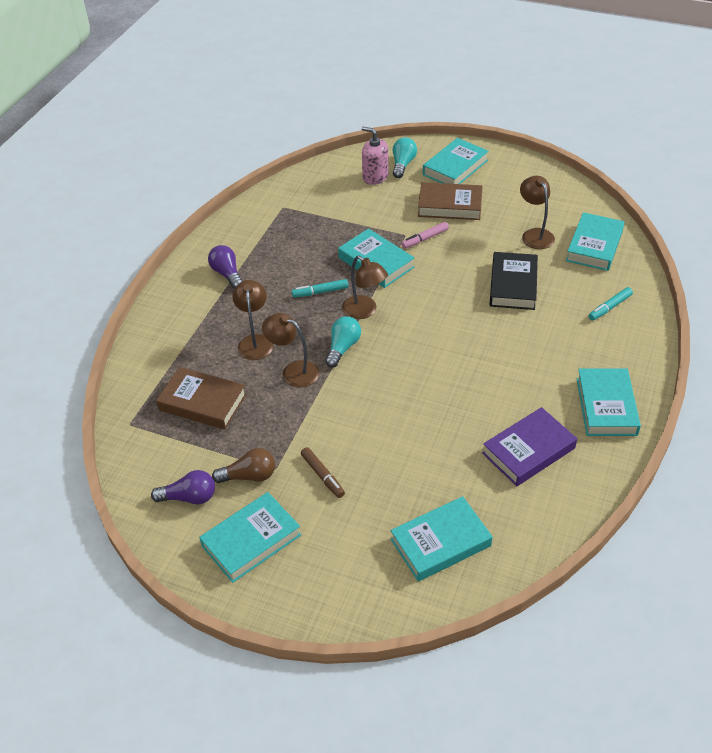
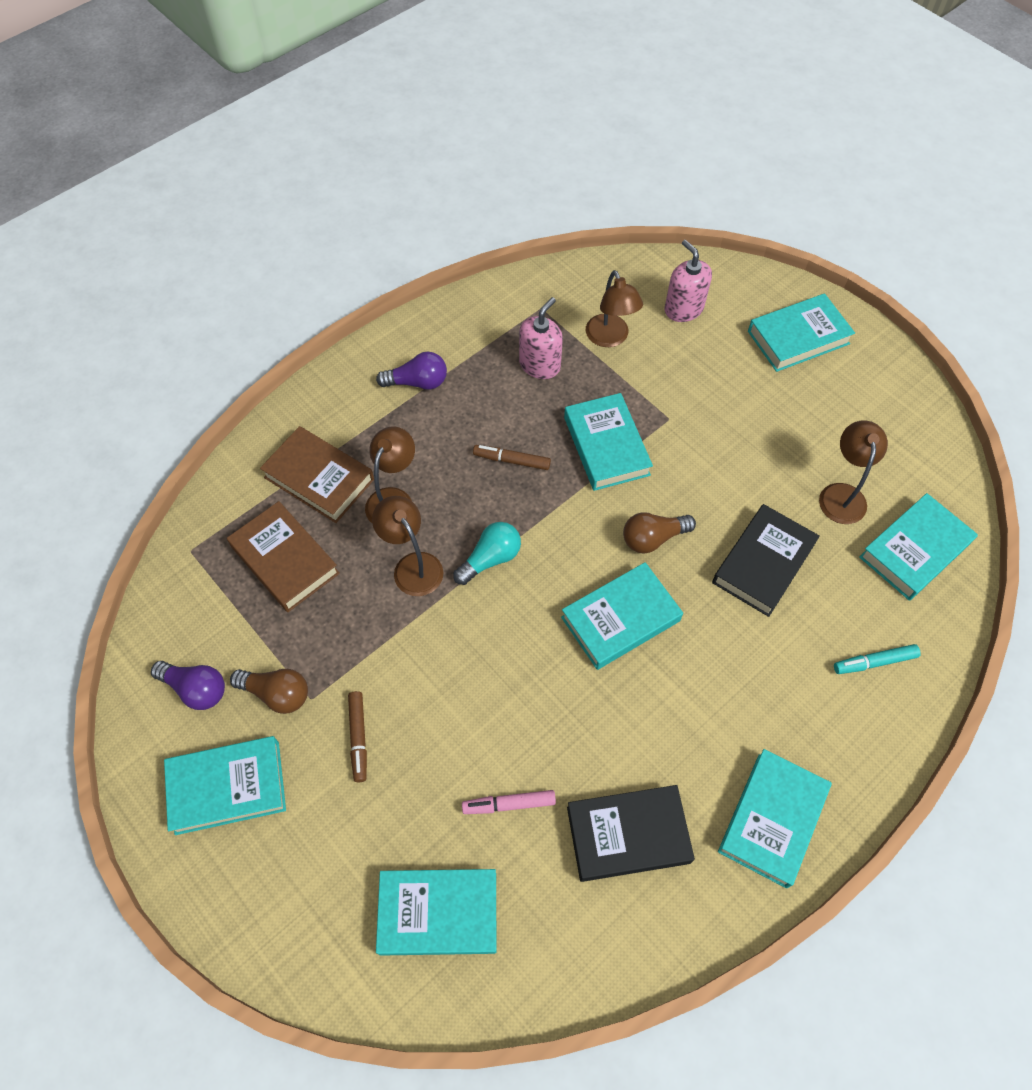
camera: 25 degrees right, 15 degrees up
(227, 274) = (417, 382): purple light bulb -> purple light bulb turned 90 degrees clockwise
(303, 236) = (540, 365): none -> pink soap dispenser
(320, 292) = (511, 460): turquoise marker -> brown marker
(364, 311) = (548, 515): brown lamp -> brown lamp (610, 338)
(403, 164) = (731, 304): turquoise light bulb -> none
(425, 239) = (690, 436): pink marker -> pink marker (509, 804)
(438, 298) = (653, 538): none -> brown light bulb
(447, 346) = (620, 619): none -> turquoise book
(450, 206) = (754, 397): brown book -> brown book (319, 478)
(528, 450) = (628, 834): purple book -> black book

